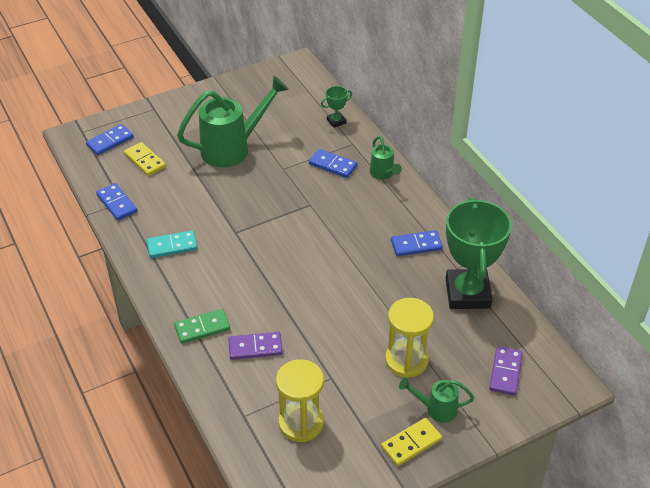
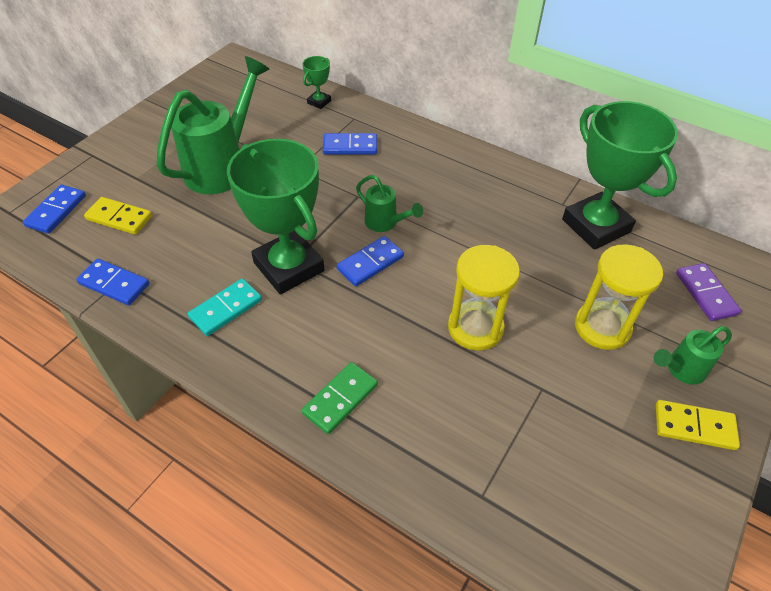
camera: 30 degrees left, 5 degrees up
(228, 235) = (289, 267): none -> green trophy
(255, 347) = (425, 393): purple domino -> none
(301, 423) = (556, 467): yellow hourglass -> yellow hourglass (475, 328)
(383, 174) = (410, 137): green watering can -> green watering can (385, 223)
(411, 443) = (694, 427): yellow domino -> yellow domino turned 75 degrees clockwise
(416, 245) = (503, 196): blue domino -> blue domino (370, 263)

